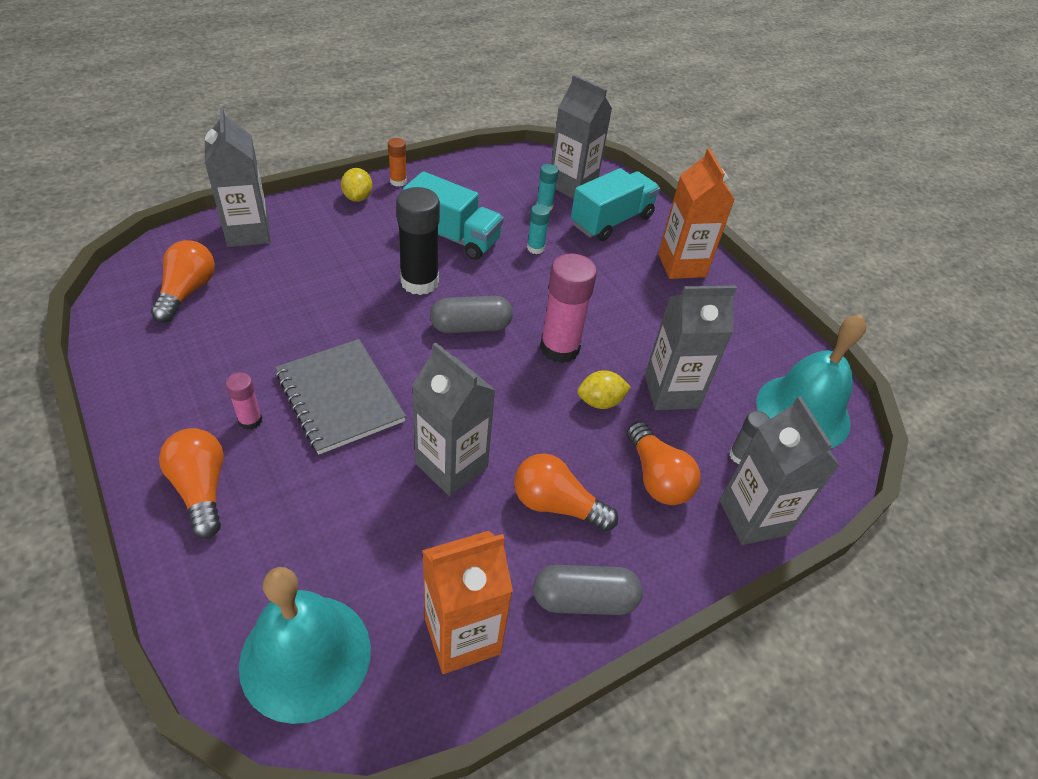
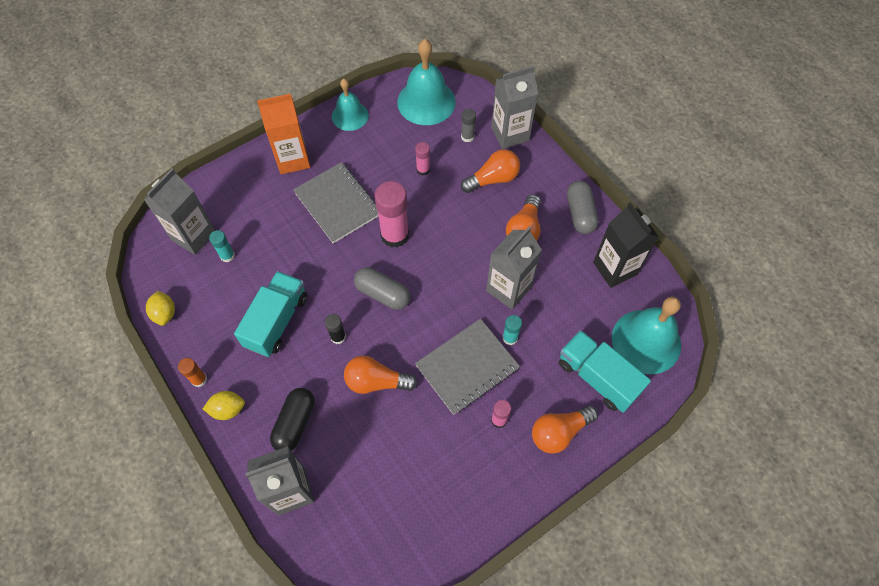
camera: 90 degrees left, 15 degrees up
(187, 292) = (376, 514): orange light bulb -> orange light bulb (376, 381)
(323, 240) = (295, 423): none -> black capsule
(419, 282) = (338, 337): black glue stick -> black glue stick, size x0.51
(462, 636) = (615, 268): orange carton -> black carton
(471, 327) = (383, 294): grey capsule -> grey capsule turned 45 degrees counterclockwise
(535, 248) = (284, 258): turquoise glue stick -> turquoise glue stick (510, 338)
(600, 402) = (439, 209): yellow lemon -> yellow lemon (165, 313)
(611, 221) = (242, 206): turquoise truck -> turquoise truck (597, 377)
(612, 298) = (337, 204): none -> grey notebook
(671, 392) = (423, 170): grey carton -> pink glue stick
(761, 324) = (350, 116): none -> turquoise bell

